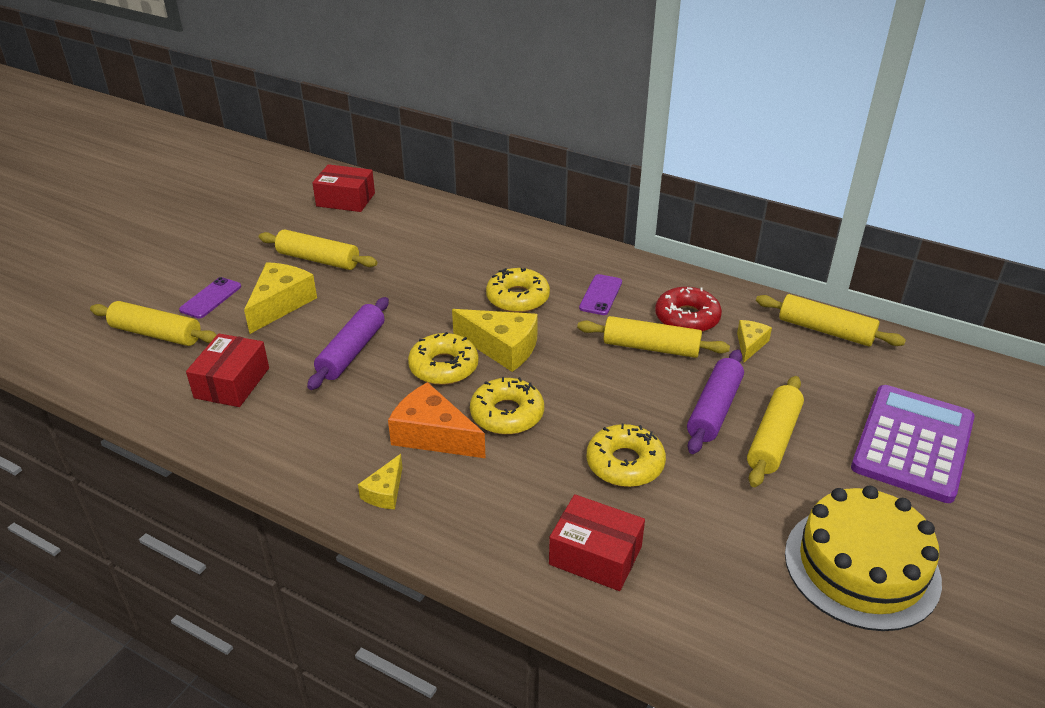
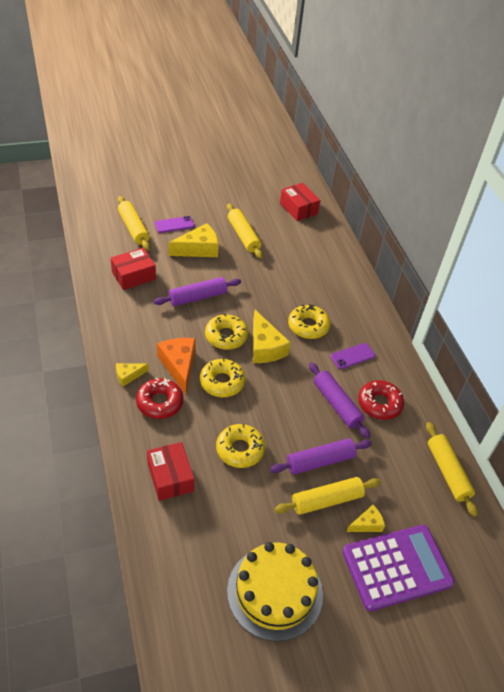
camera: 40 degrees right, 10 degrees up
(466, 490) = (159, 402): none -> red donut
(651, 348) = (336, 404): yellow rolling pin -> purple rolling pin
(750, 344) = (391, 445): yellow cheese -> yellow cheese (367, 524)

